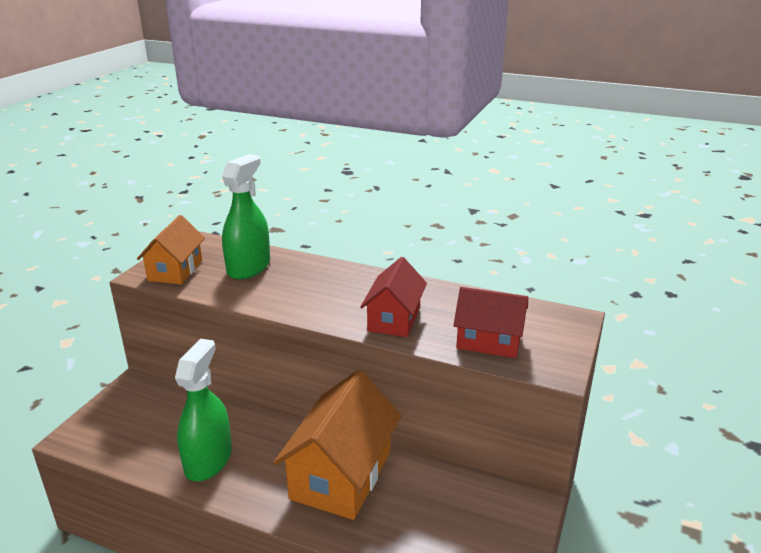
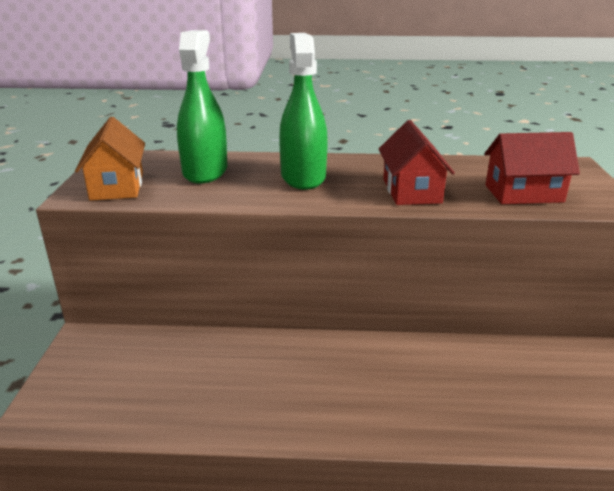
camera: 20 degrees left, 0 degrees up
(208, 460) = (237, 398): green spray bottle -> green spray bottle (303, 177)
(341, 475) = (399, 374): orange house -> none

